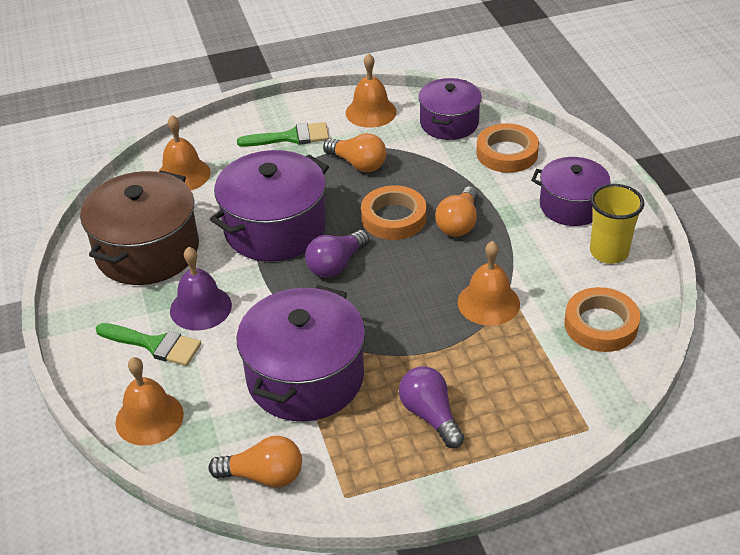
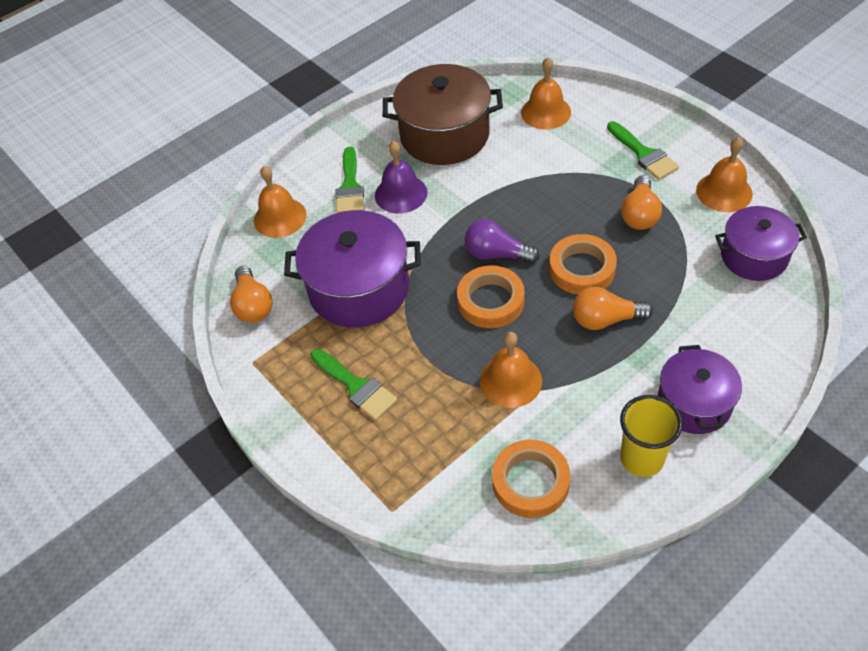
camera: 70 degrees right, 10 degrees up
(275, 228) = (517, 196): purple pot -> none
(430, 415) = (355, 386): purple light bulb -> green brush
(507, 153) = (740, 320): orange tape -> orange tape (490, 301)

